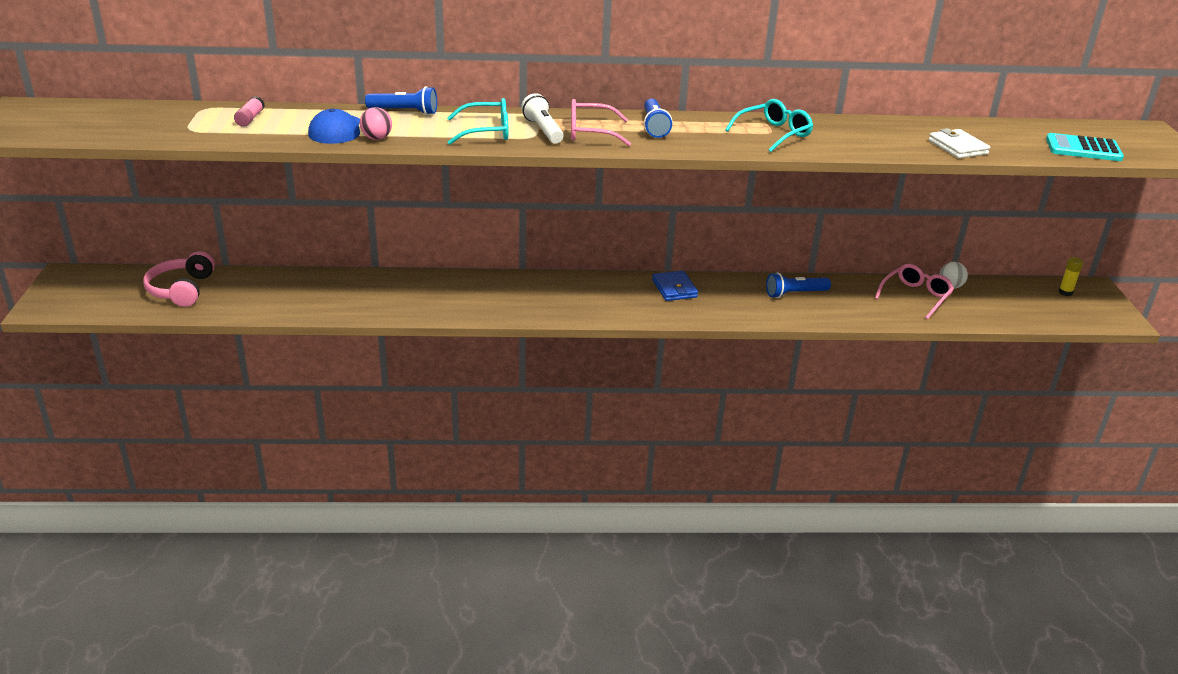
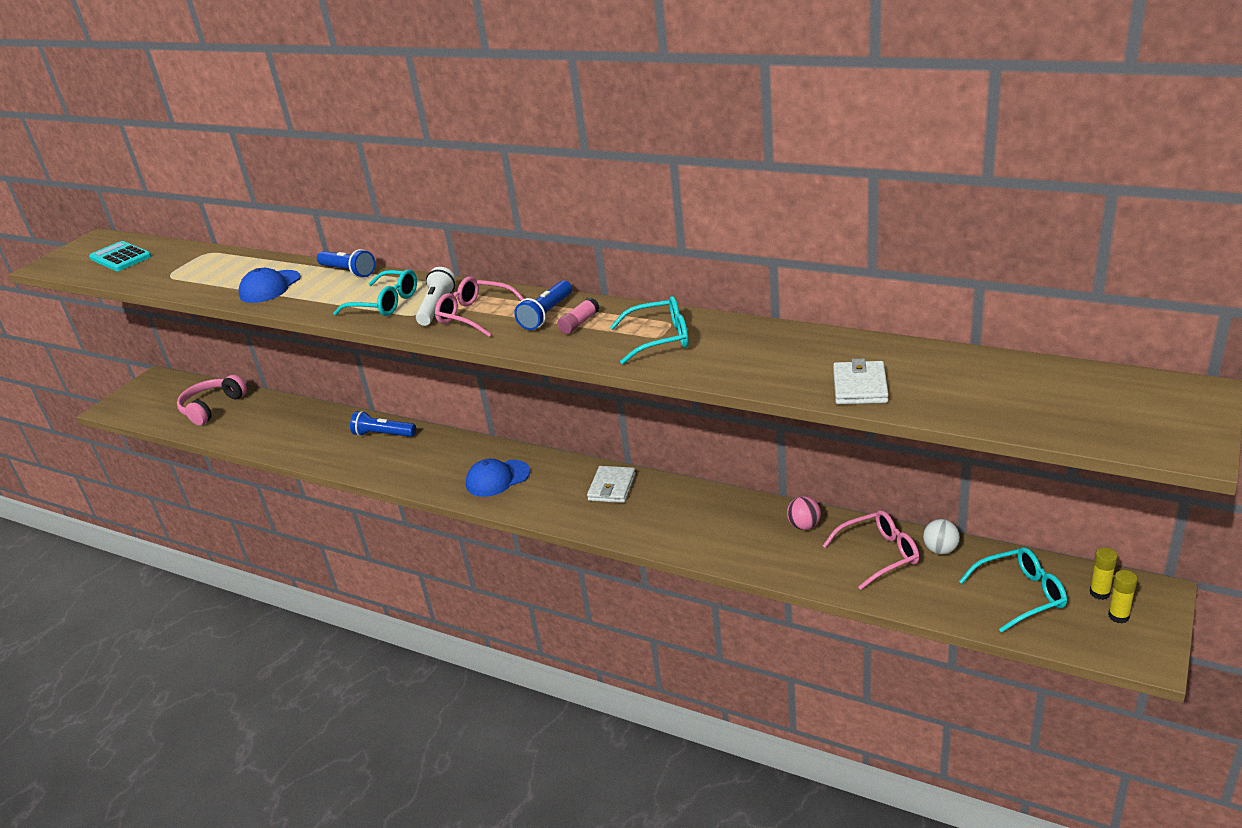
camera: 35 degrees right, 0 degrees up
(250, 118) = (224, 267): pink glue stick -> pink glue stick (579, 323)
(377, 138) = (288, 300): pink ball -> pink ball (804, 526)
(567, 299) = (497, 478): none -> blue cap
(674, 289) = (612, 487): blue wallet -> white wallet
(795, 294) = (735, 520): blue flashlight -> blue flashlight (383, 434)
(1024, 302) = (1020, 595): none -> turquoise glasses
(1083, 149) = (1039, 413): turquoise calculator -> turquoise calculator (121, 257)
(1088, 303) = (1118, 616): none -> yellow glue stick

